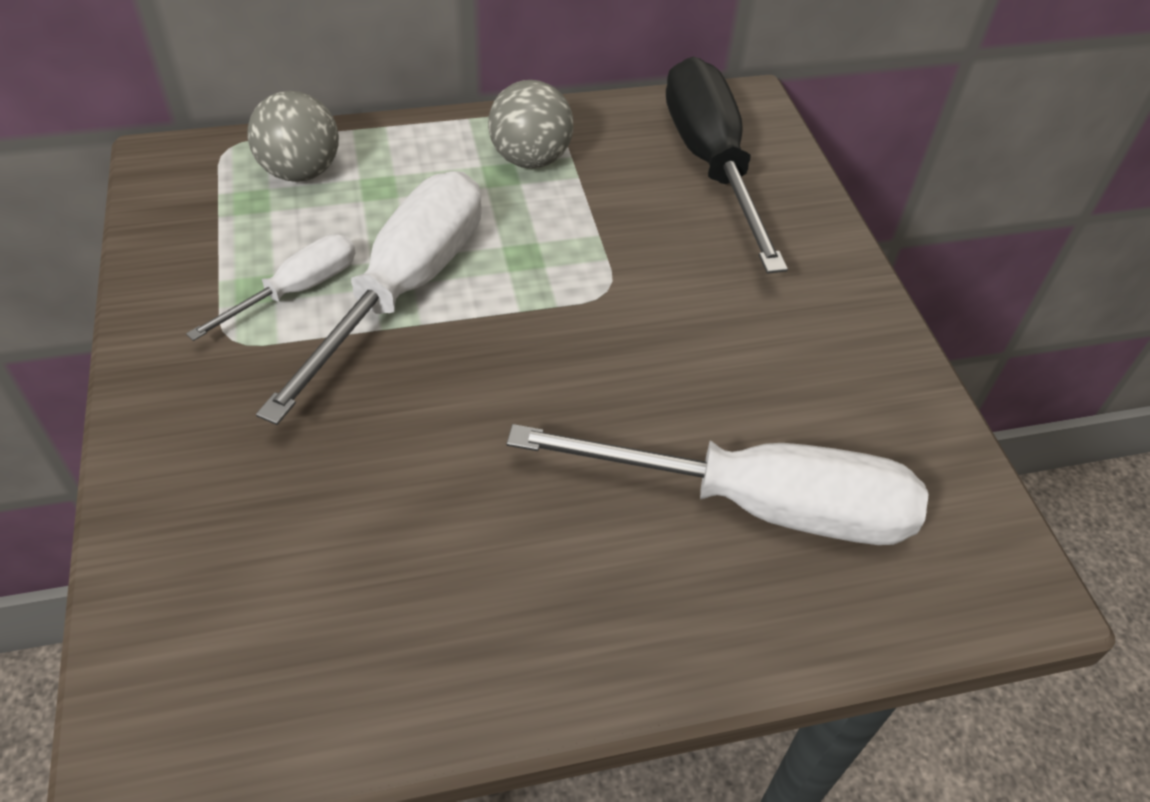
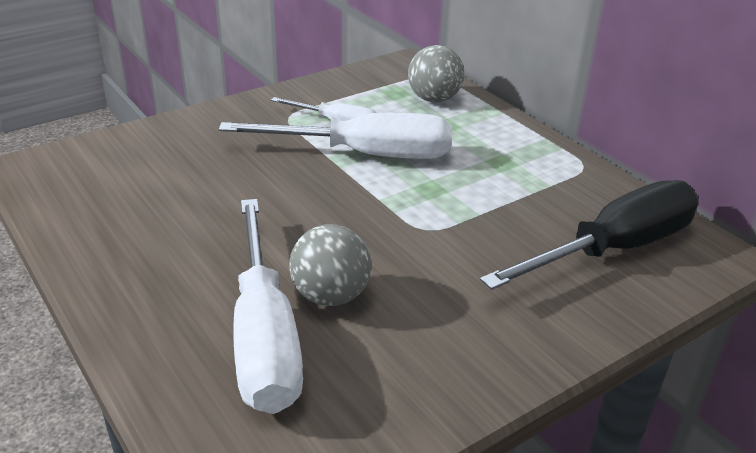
camera: 70 degrees right, 15 degrees down
(530, 159) = (529, 169): grey ball -> grey ball (330, 296)

